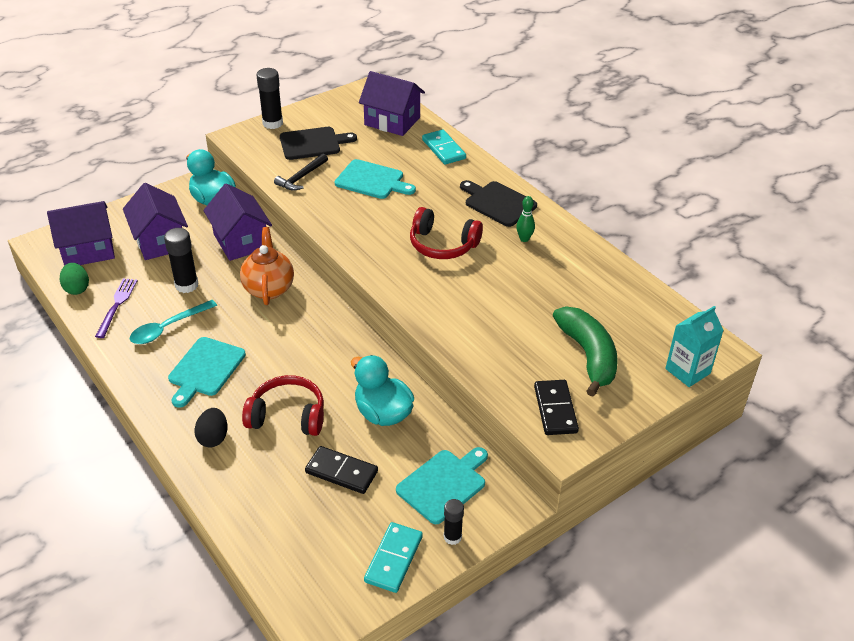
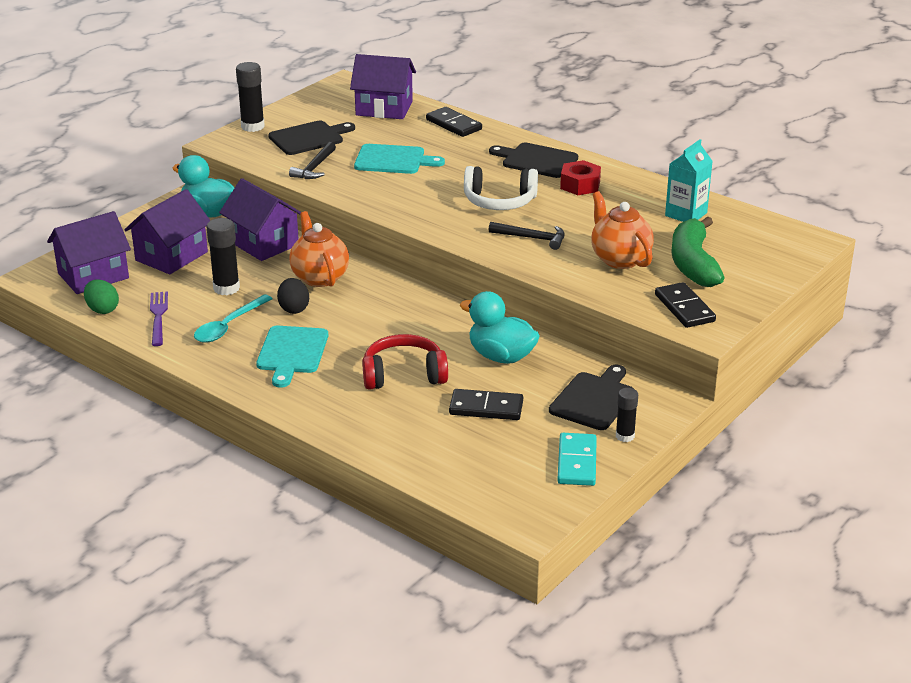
camera: 15 degrees left, 10 degrees down
(160, 241) = (171, 256): purple house -> purple house turned 75 degrees clockwise
(213, 438) = (335, 404): black egg -> black egg (294, 309)
(442, 245) = (499, 201): red headphones -> white headphones
(443, 484) = (594, 399): turquoise cutting board -> black cutting board
(444, 149) = (454, 124): turquoise domino -> black domino
(451, 294) = (532, 238): none -> black hammer
(520, 335) = (619, 259): none -> orange teapot
(524, 239) = (580, 185): green bowling pin -> red nut
(588, 355) = (693, 264): green banana -> green banana turned 150 degrees counterclockwise
(687, 371) = (793, 261): turquoise carton -> turquoise carton (686, 214)

